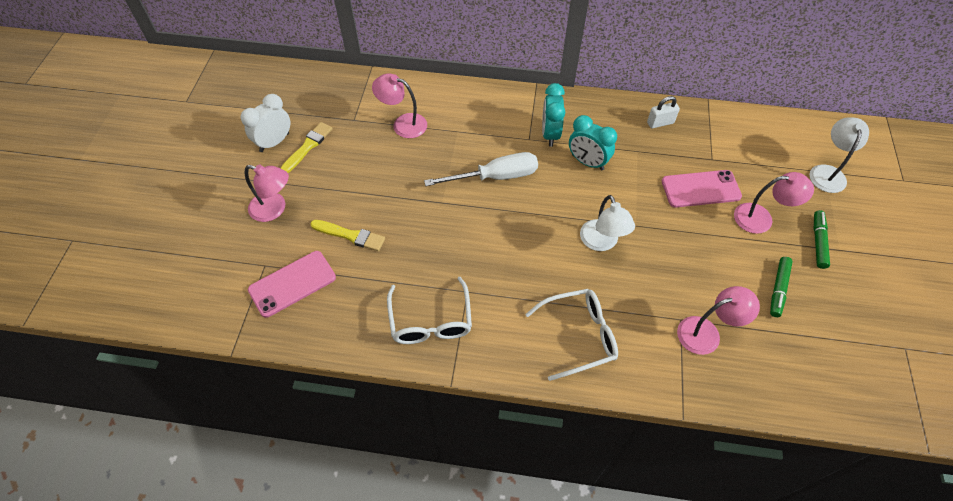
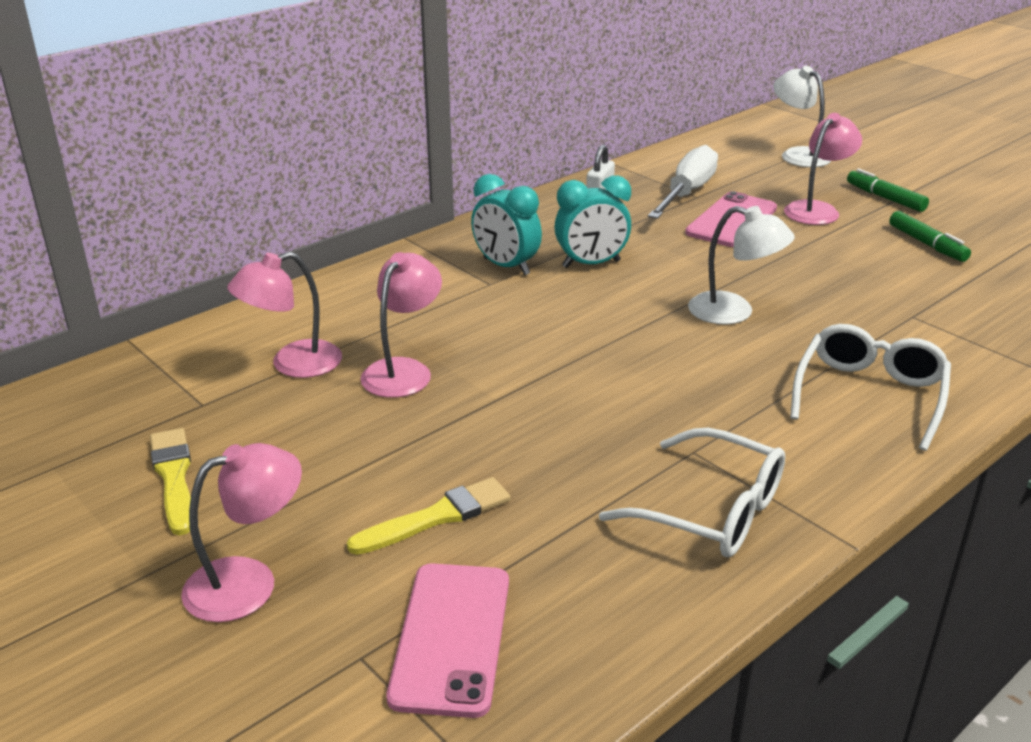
camera: 50 degrees left, 25 degrees down
(274, 142) = (96, 511): white clock -> none
(495, 177) = (516, 336): white screwdriver -> white screwdriver (686, 193)
(706, 333) = (949, 309): pink lamp -> pink lamp (403, 370)

